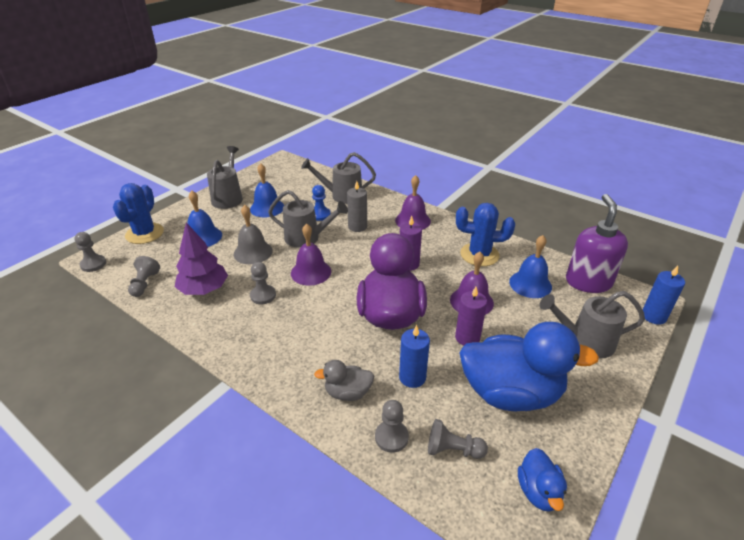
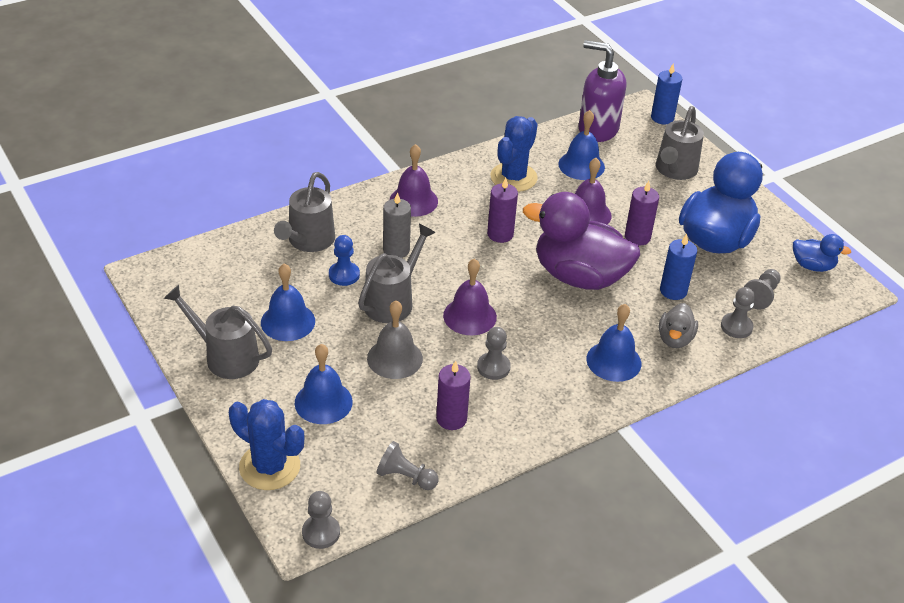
camera: 70 degrees left, 5 degrees up
(204, 289) = (451, 419): purple tree -> purple candle
(299, 358) = (613, 361): none -> blue bell

